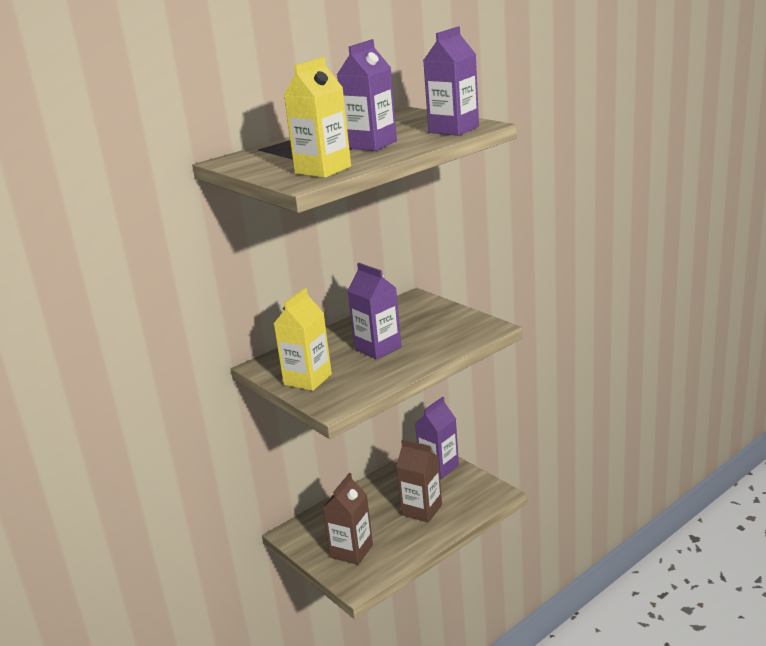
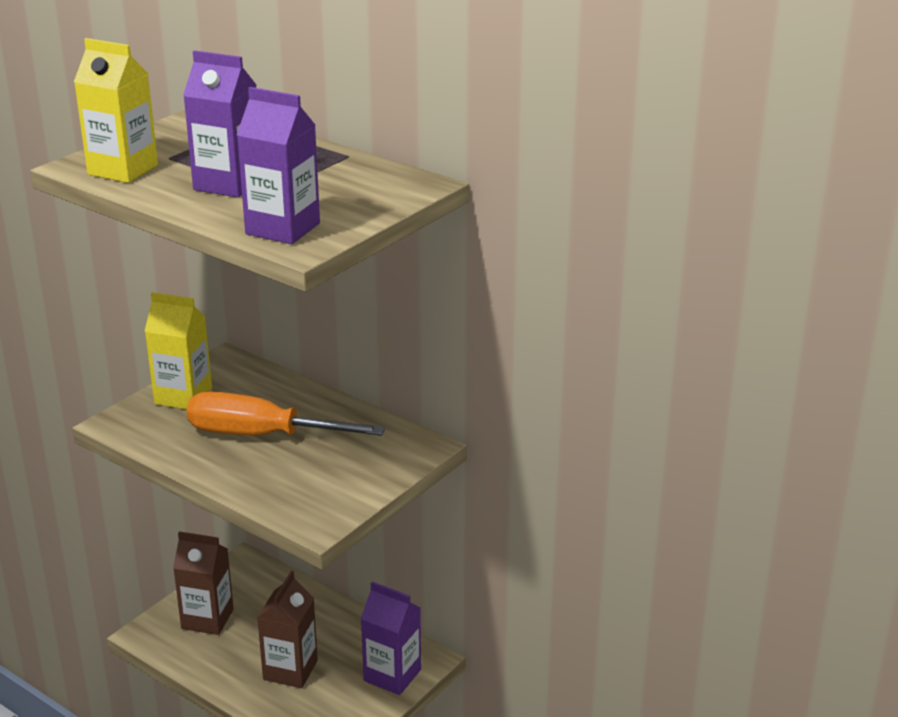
camera: 75 degrees right, 5 degrees up
(378, 348) = (260, 435): purple carton -> orange screwdriver

